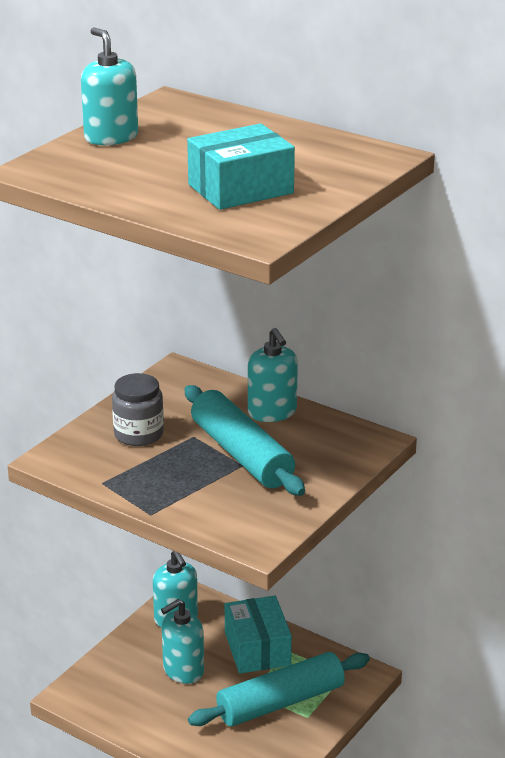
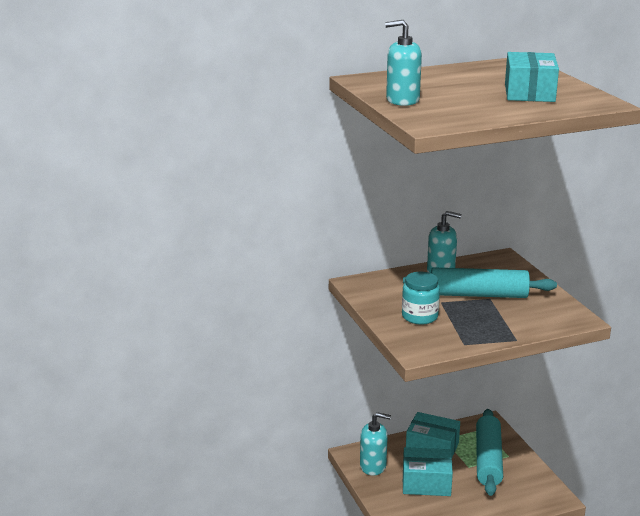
camera: 55 degrees left, 5 degrees down
(138, 434) = (419, 316): grey jar -> turquoise jar
(183, 670) = (426, 483): turquoise soap dispenser -> turquoise box

